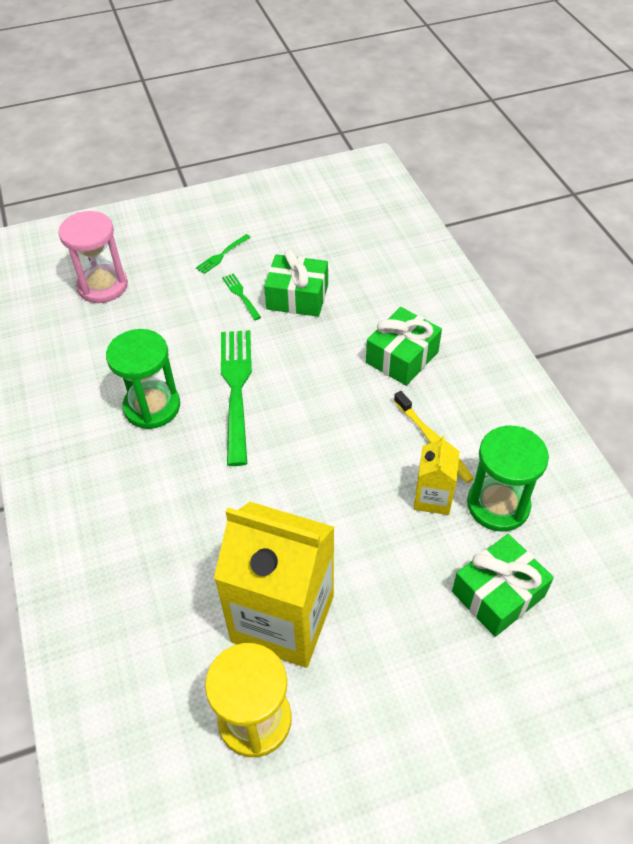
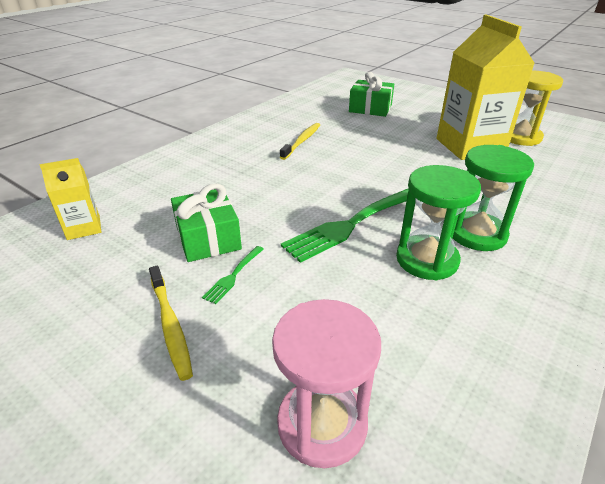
camera: 125 degrees left, 15 degrees down
(222, 255) = (170, 326): green fork -> yellow toothbrush
(402, 357) = (239, 169): green gift -> none
(433, 497) = (340, 132): yellow carton -> yellow carton (83, 228)
(498, 505) = (322, 118): green hourglass -> green hourglass (477, 234)

